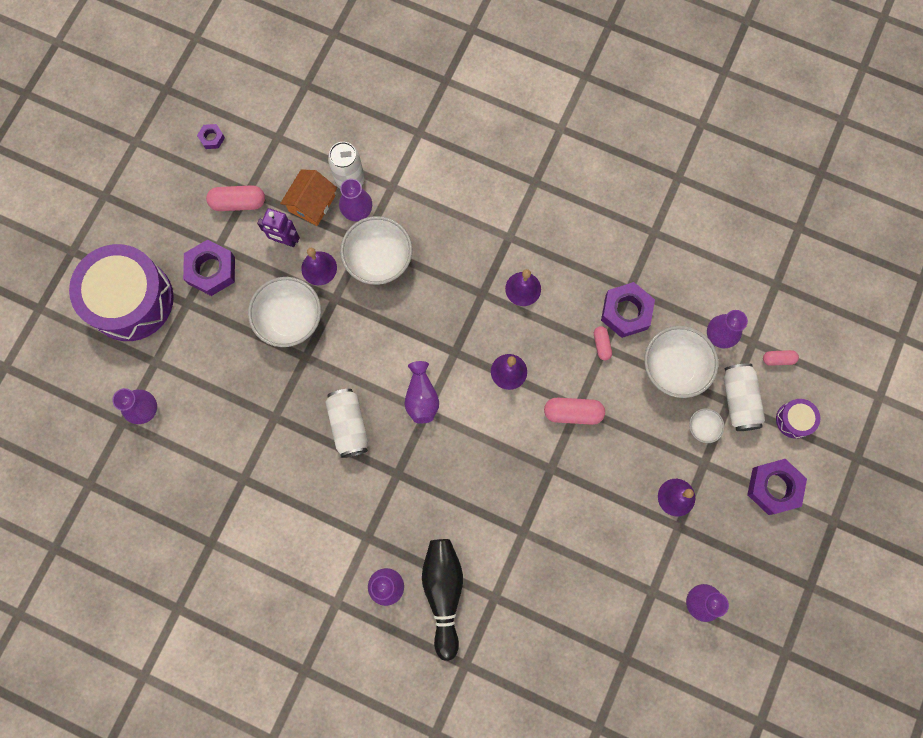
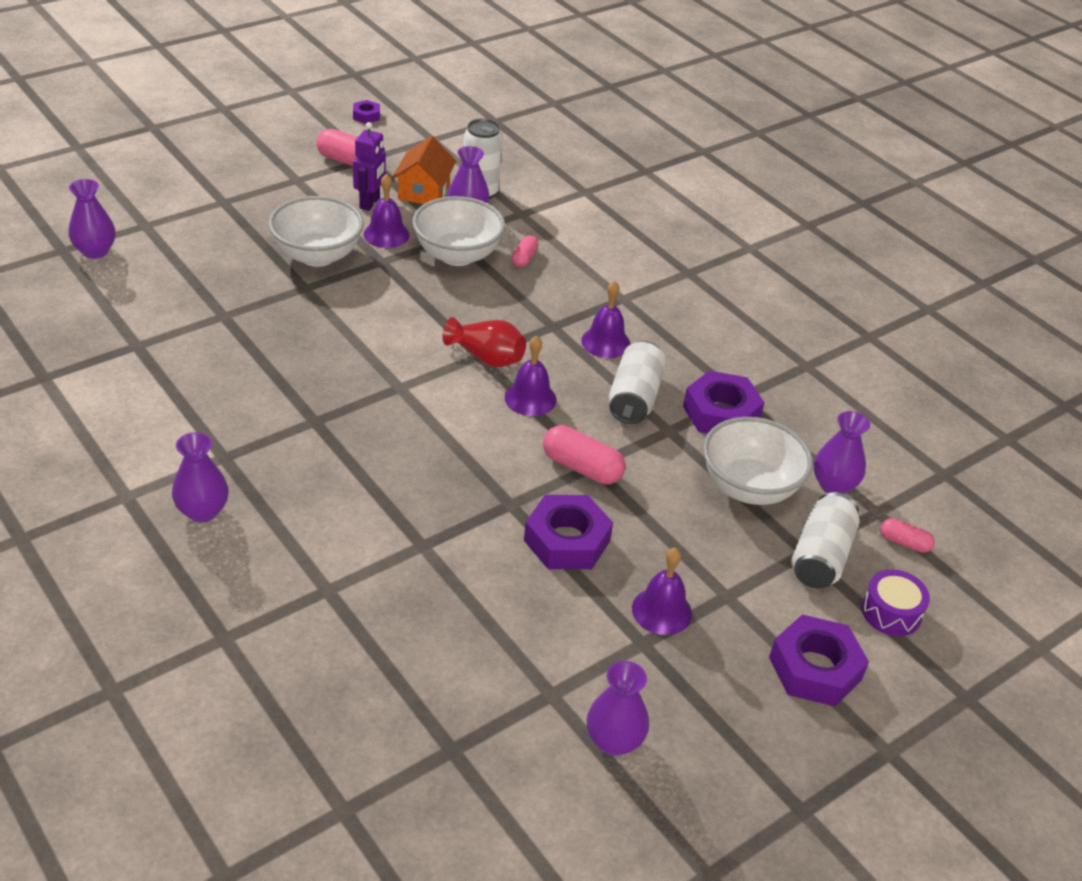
camera: 25 degrees right, 35 degrees down
(130, 300) = (170, 177): purple drum -> none
(211, 270) = (273, 191): purple nut -> purple nut (566, 540)
(285, 240) = (370, 203): purple robot -> purple robot turned 120 degrees counterclockwise
(312, 204) = (424, 191): orange house -> orange house turned 45 degrees counterclockwise
(349, 425) = (299, 357): white can -> white can (634, 398)
(421, 397) = (405, 373): purple vase -> none
(443, 593) = (266, 552): black bowling pin -> none
(460, 351) = (486, 357): none -> red vase
(601, 345) = (667, 426): pink capsule -> pink capsule (524, 258)
(702, 428) = (750, 560): white bowl -> none

